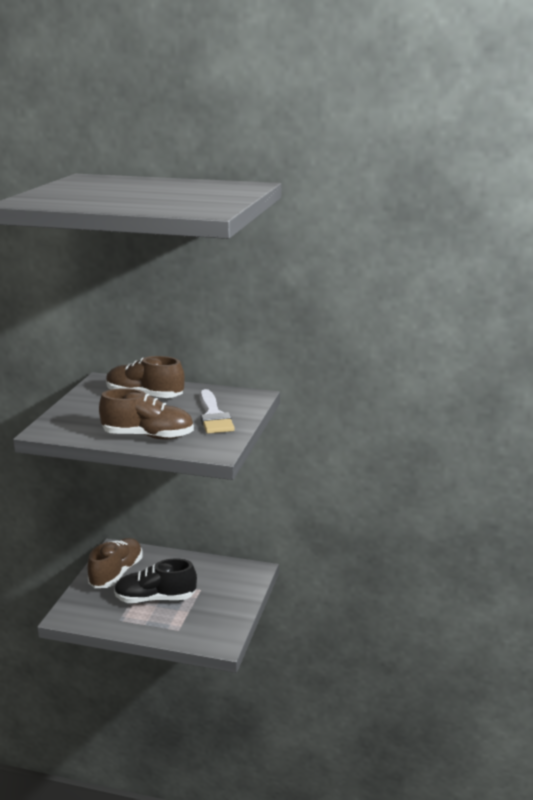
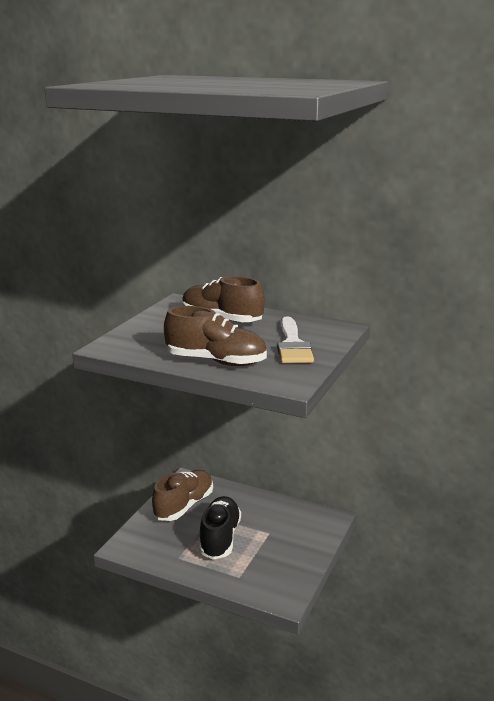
camera: 10 degrees right, 0 degrees up
(155, 599) = (220, 538): black shoe -> black shoe turned 90 degrees clockwise

